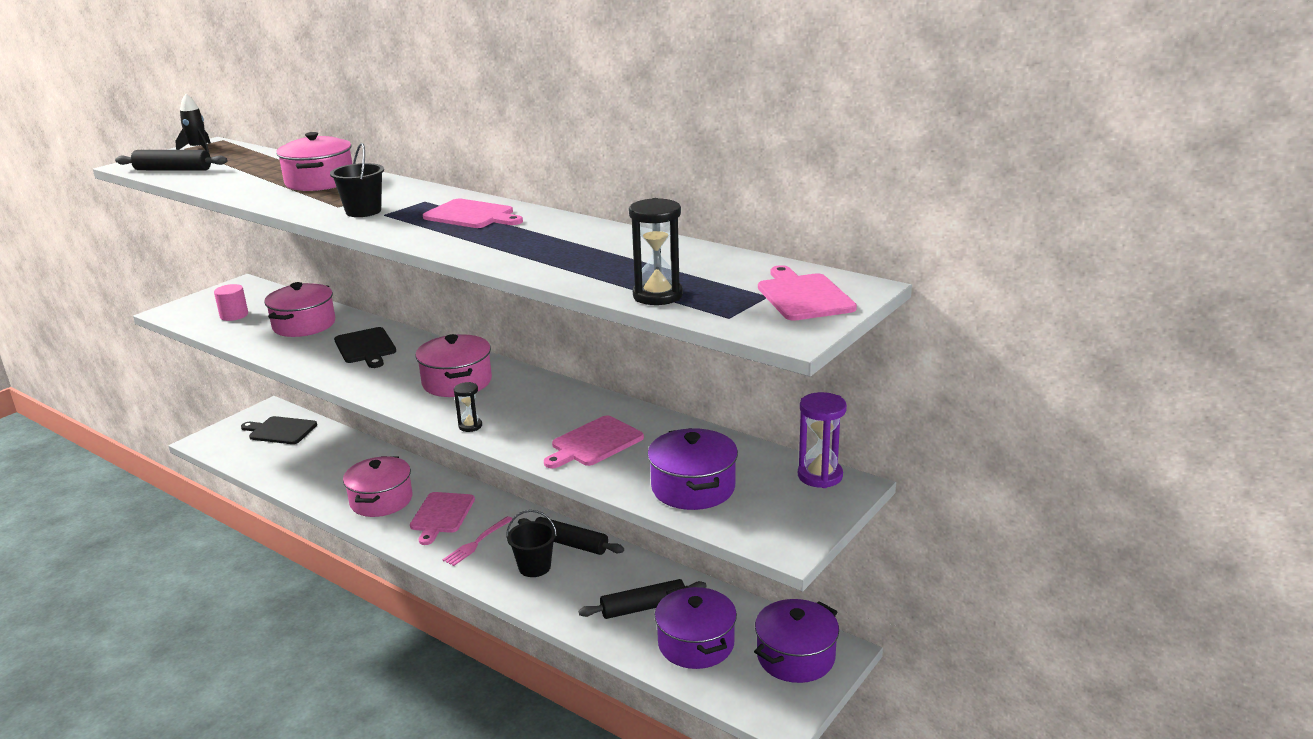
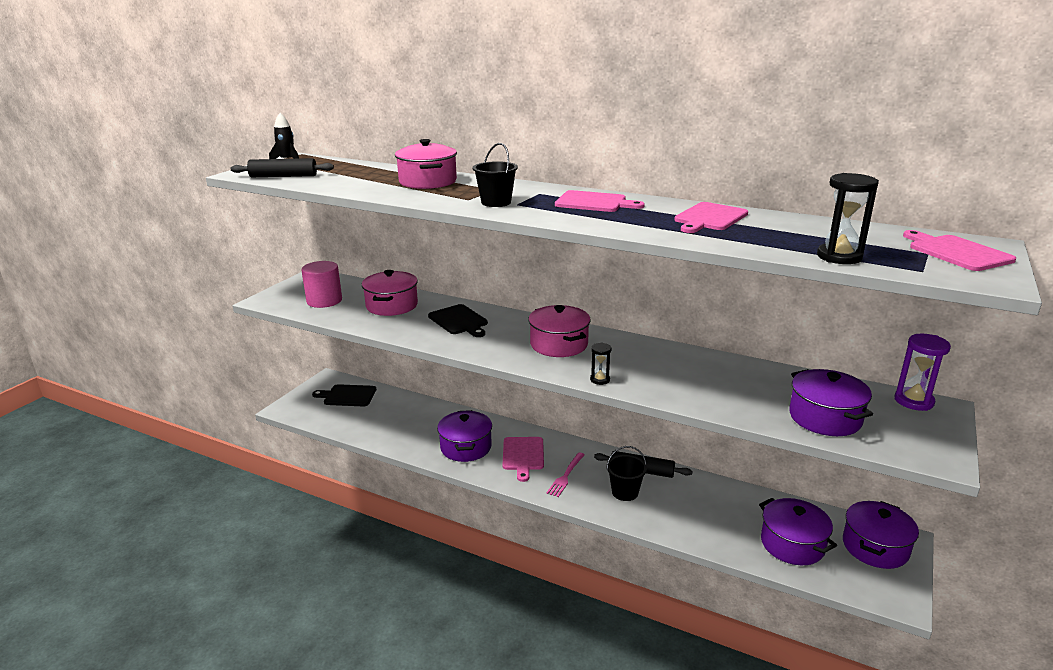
camera: 10 degrees left, 0 degrees up
(234, 315) = (324, 301): pink cylinder -> pink cylinder, size x1.51
(381, 500) = (466, 447): pink pot -> purple pot
(594, 443) = (713, 387): pink cutting board -> pink cutting board (709, 218)
(643, 607) = (732, 518): black rolling pin -> none

